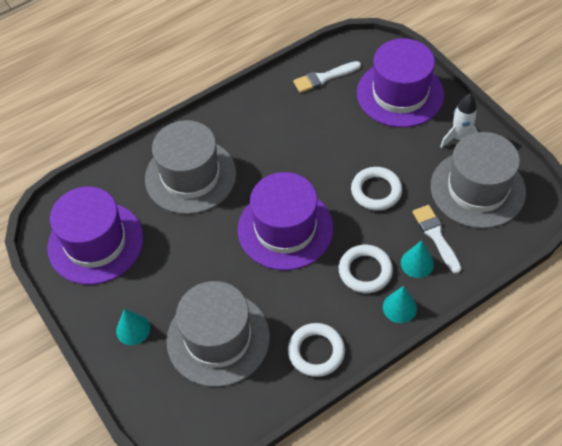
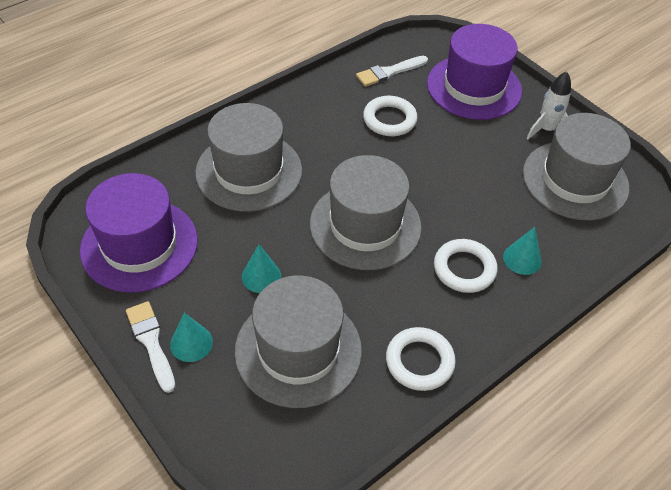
camera: 10 degrees left, 5 degrees down
(285, 229) = (365, 225): purple hat -> grey hat
(376, 191) = (463, 184): white ring -> white ring (389, 119)
(399, 307) = (510, 308): turquoise cone -> turquoise cone (261, 276)
(436, 236) = (538, 229): white brush -> white brush (151, 342)

